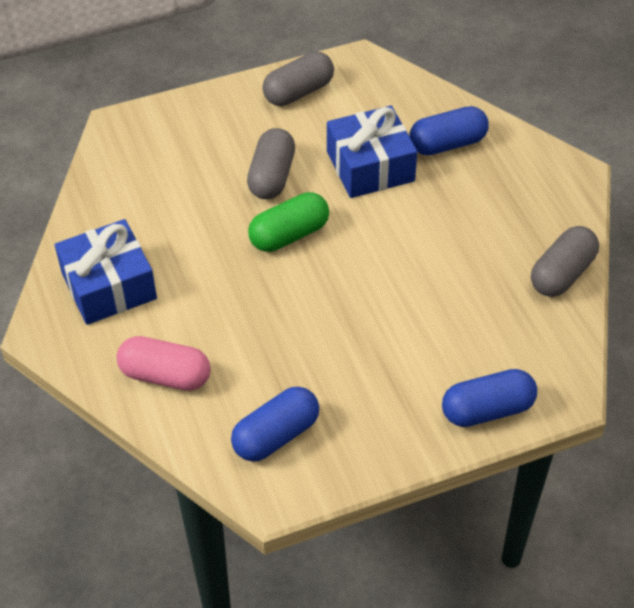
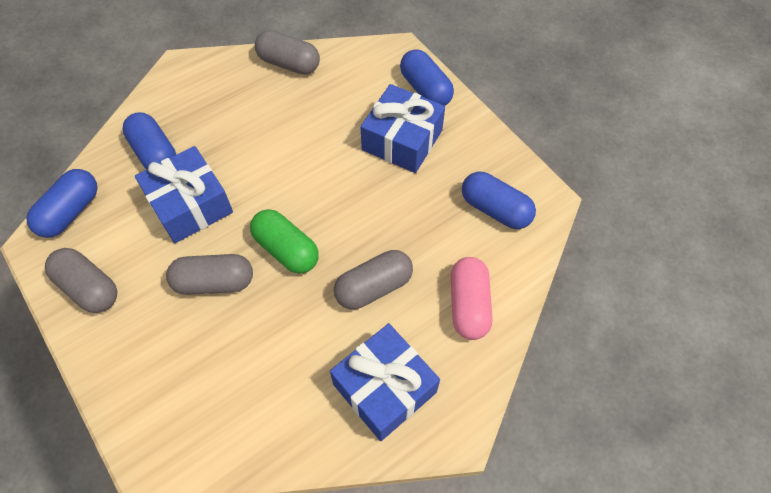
camera: 105 degrees left, 10 degrees up
(218, 298) = (374, 287): none -> grey capsule
(389, 81) = (70, 212): none -> blue capsule
(408, 365) = (402, 140): none -> blue gift

